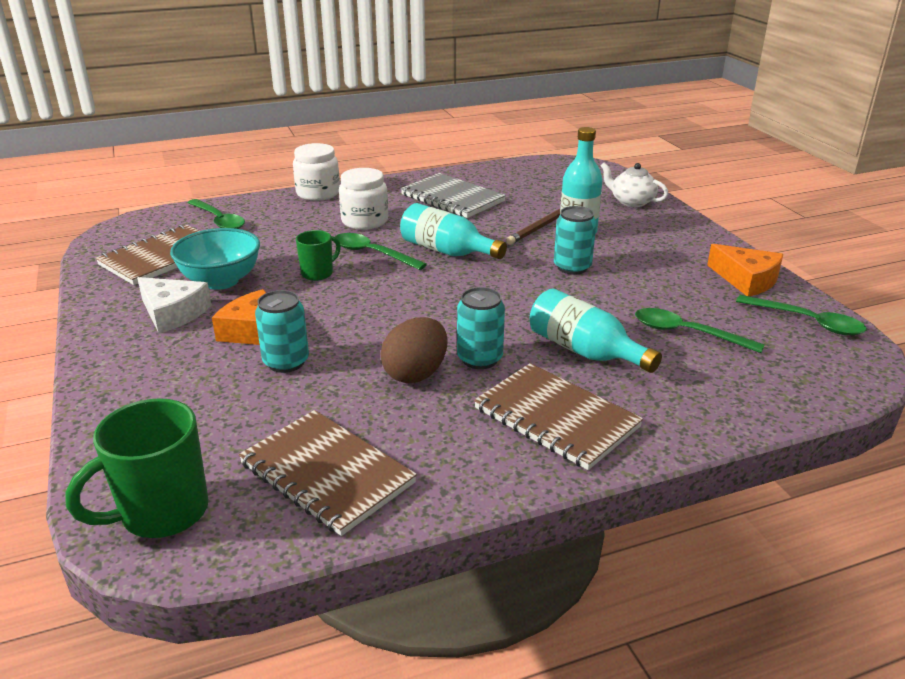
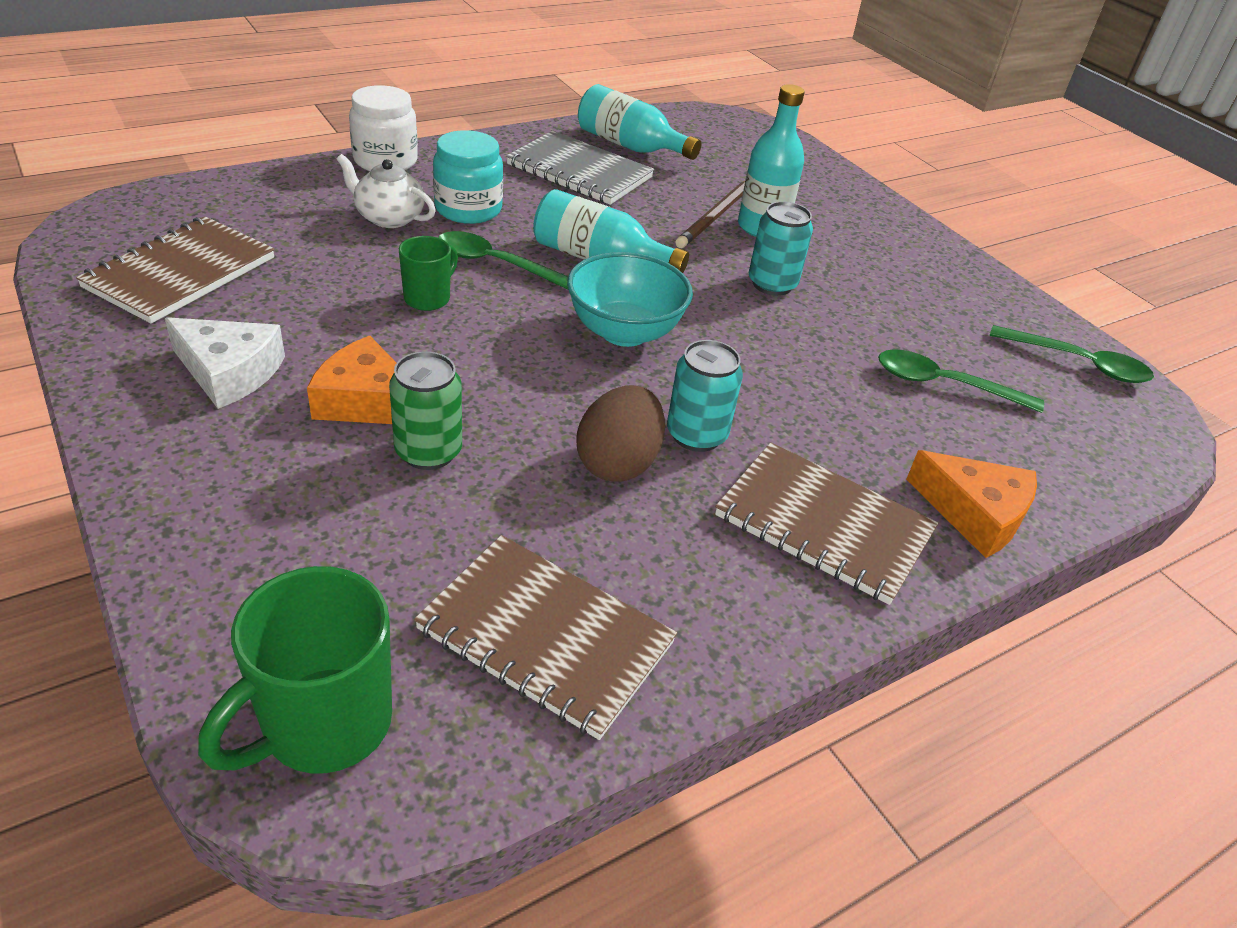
camera: 15 degrees left, 10 degrees up
(219, 220) = (250, 207): green spoon -> none
(221, 281) = (287, 314): turquoise bowl -> turquoise bowl (624, 332)
(286, 362) = (428, 452): turquoise can -> green can
(365, 221) = (468, 209): white jar -> turquoise jar
(584, 351) = (828, 417): turquoise bottle -> turquoise bottle (630, 146)
(631, 201) = (815, 180): white teapot -> white teapot (389, 217)
(746, 280) = (990, 301): orange cheese -> orange cheese (975, 514)

